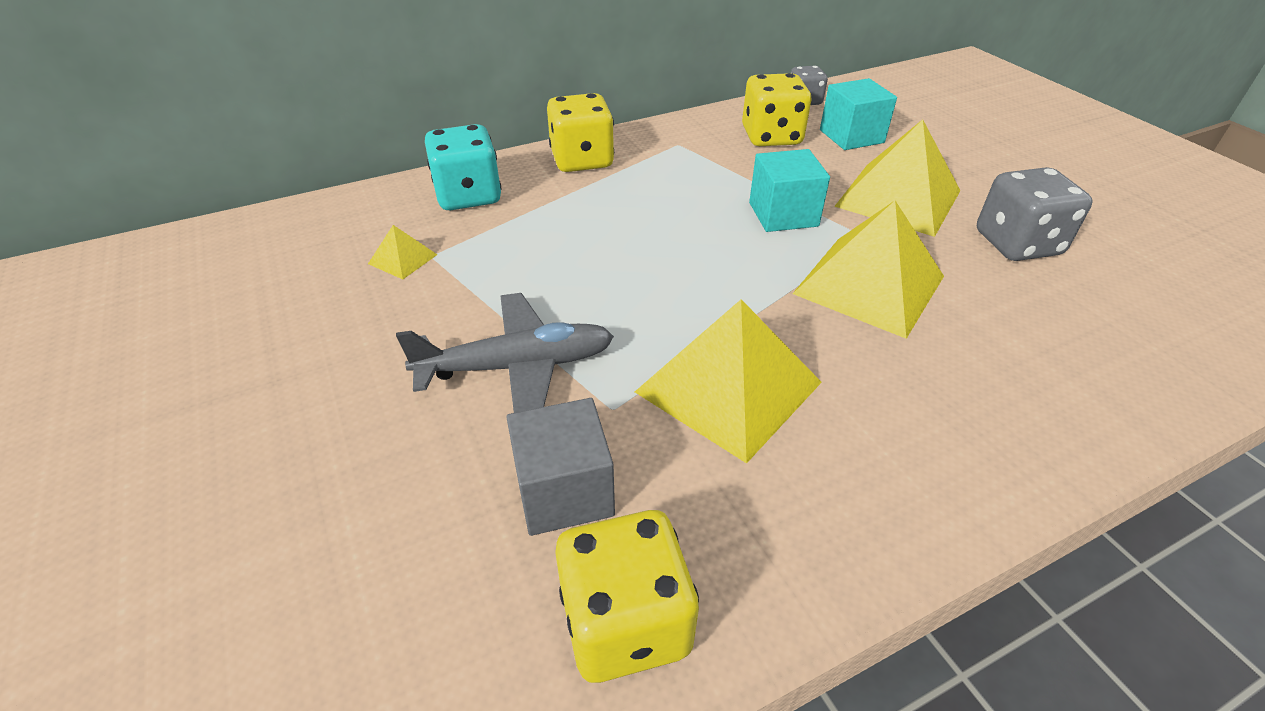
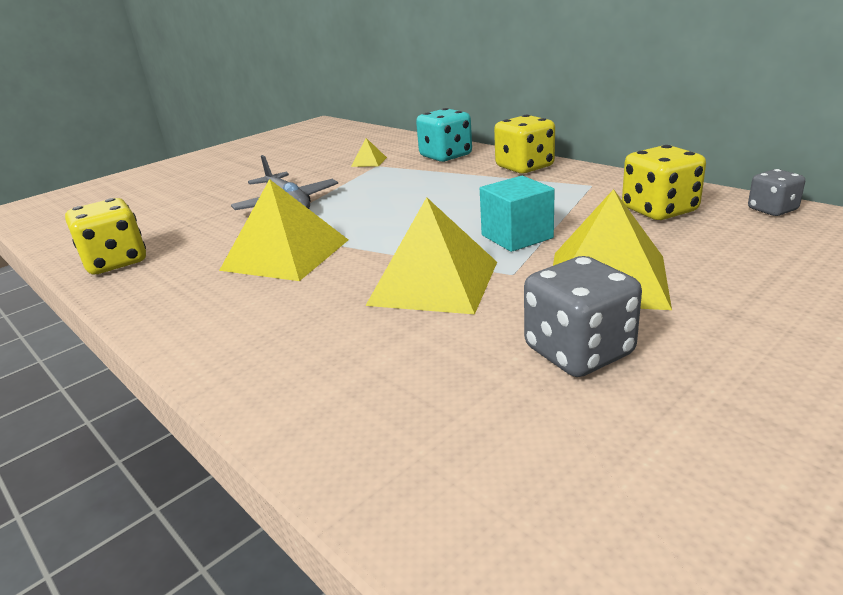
camera: 75 degrees right, 15 degrees down
(564, 491) = (197, 233): grey cube -> none
(851, 136) = (721, 241): turquoise cube -> none

